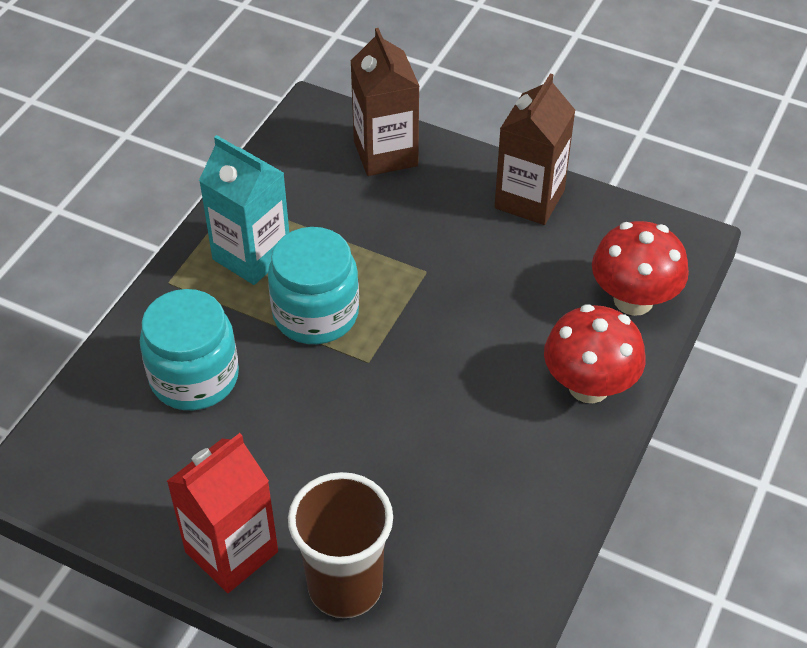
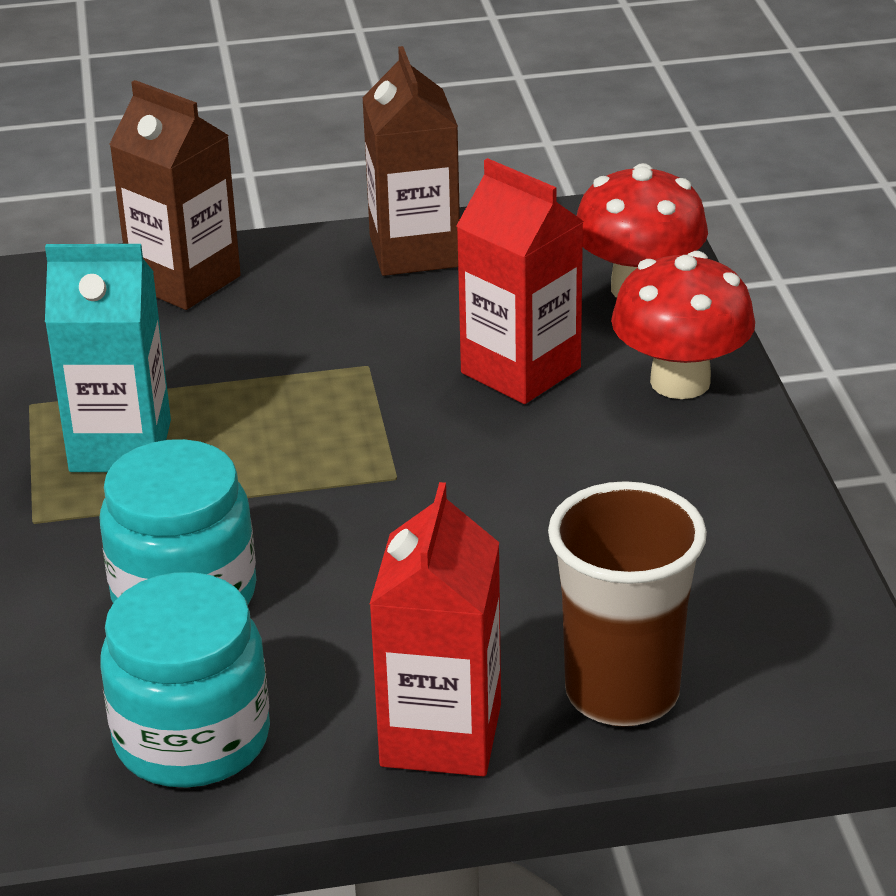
camera: 35 degrees left, 15 degrees down
(315, 314) = (274, 463): turquoise jar -> turquoise jar (192, 738)
(505, 324) = (520, 370): none -> red carton

